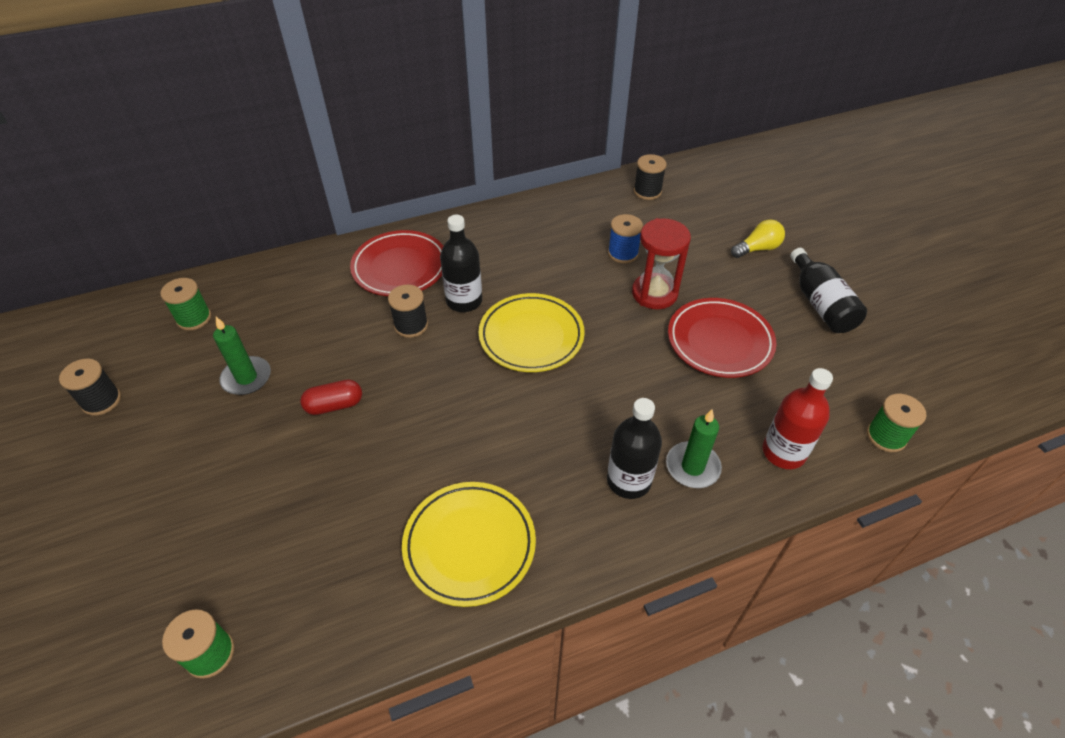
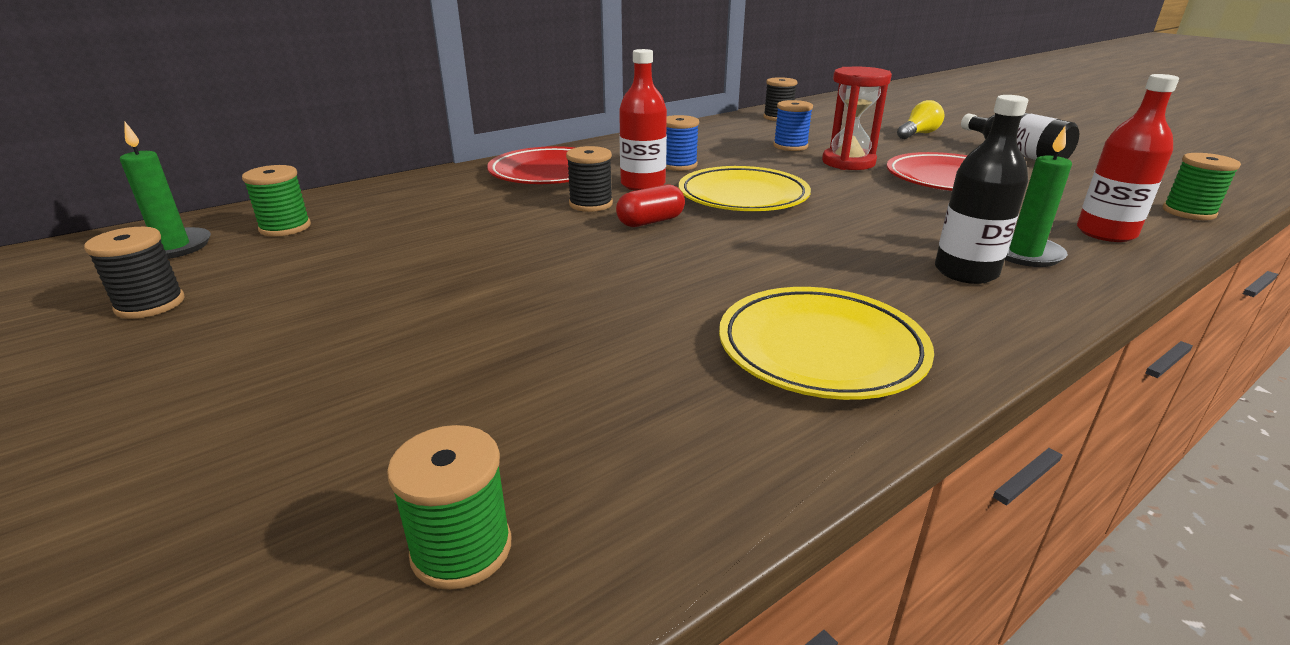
camera: 15 degrees left, 20 degrees down
(246, 378) = (386, 260): green candle -> green candle (173, 247)
(334, 405) = (529, 266): red capsule -> red capsule (650, 222)
(464, 301) = (643, 184): black bottle -> red bottle
(508, 272) = (678, 165): none -> blue spool

